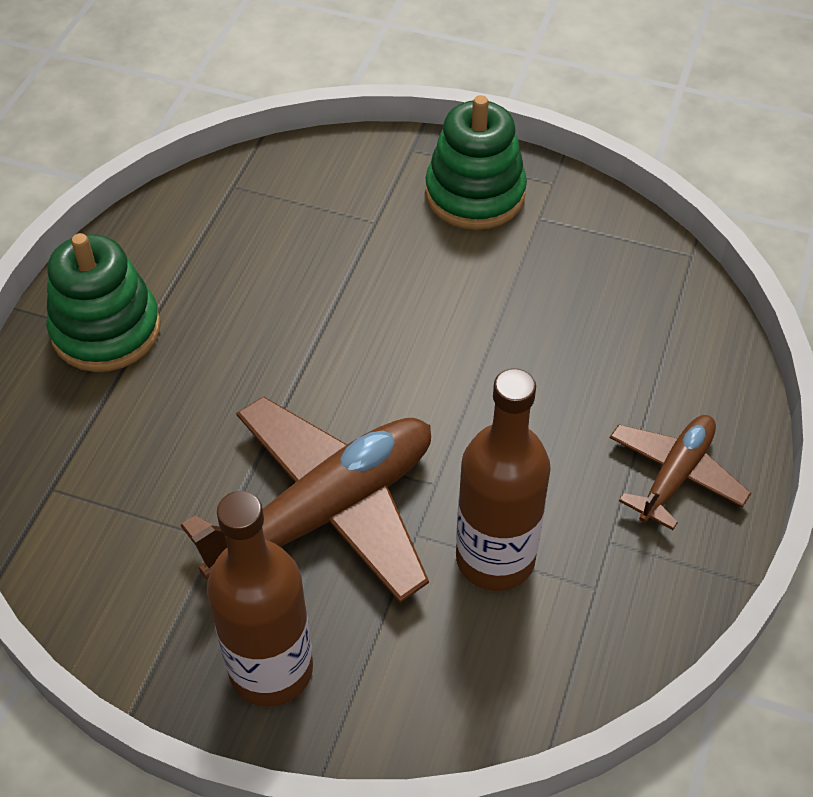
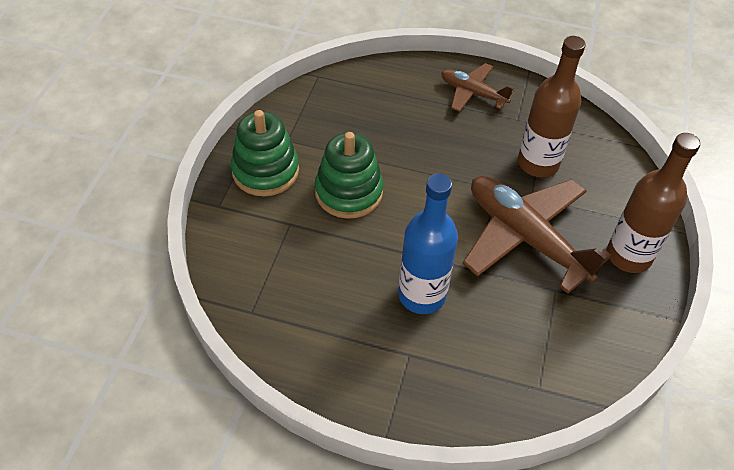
camera: 95 degrees left, 0 degrees up
(106, 330) = (400, 377): green stacking toy -> green stacking toy (349, 192)
(231, 363) = (422, 295): none -> blue bottle

